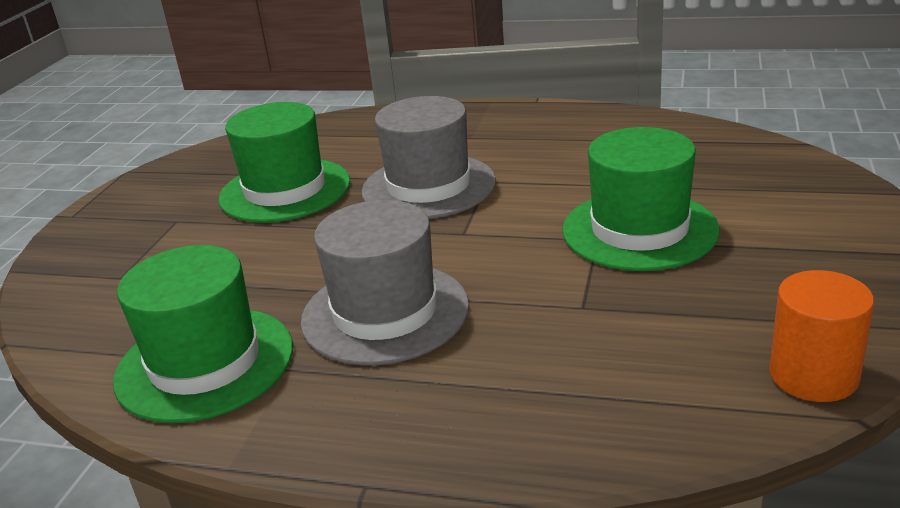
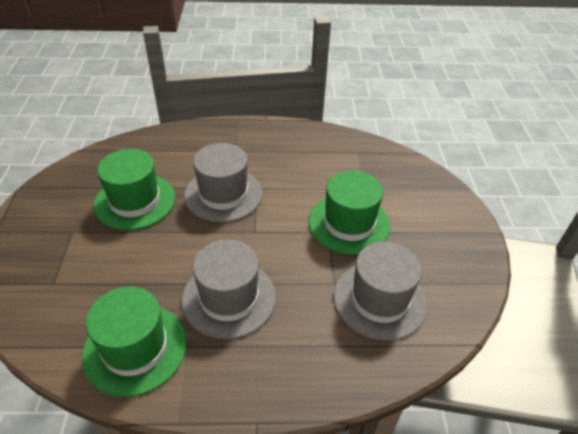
camera: 20 degrees left, 15 degrees up
(665, 335) = (379, 300): none -> grey hat
(813, 375) = (452, 319): orange cylinder -> none

